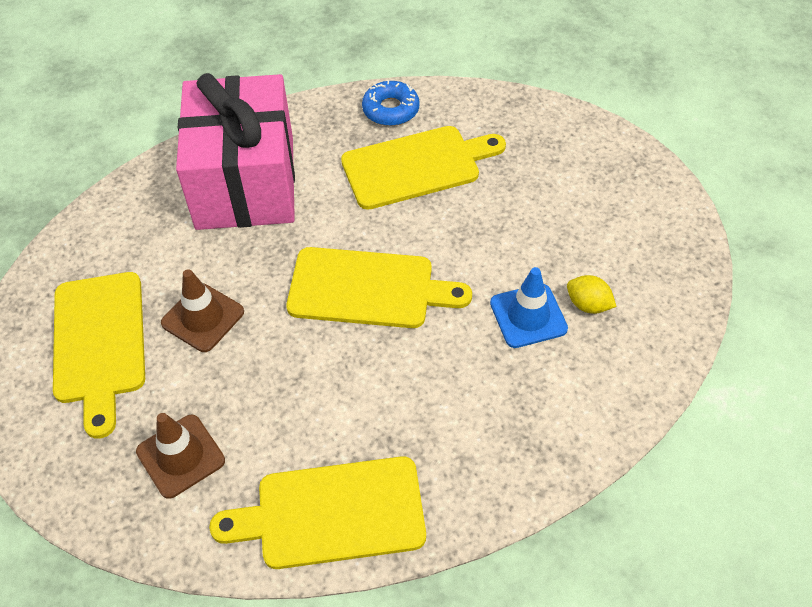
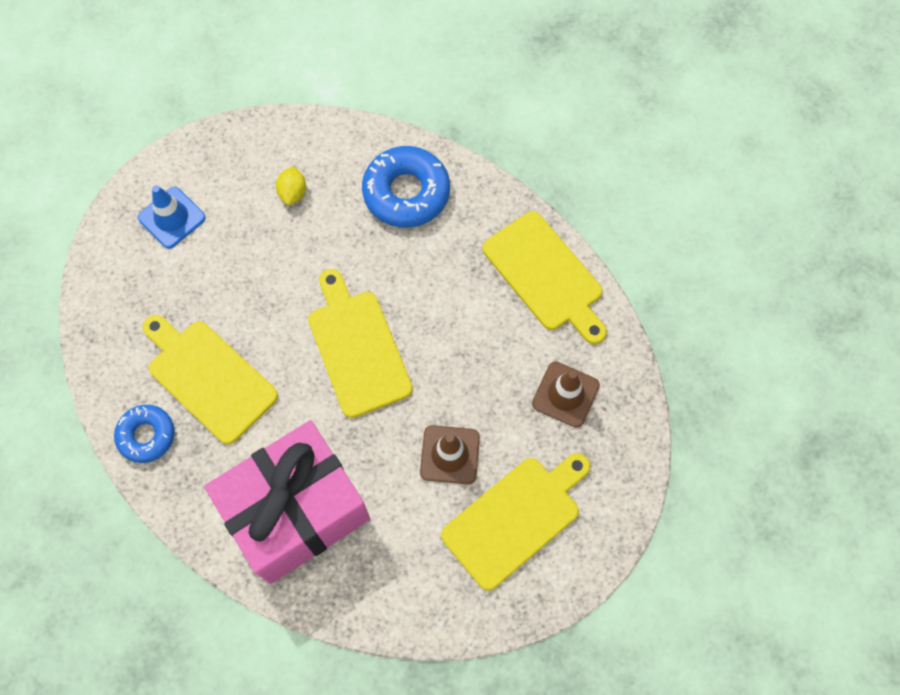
camera: 120 degrees left, 15 degrees up
(528, 316) = (324, 227): blue traffic cone -> blue traffic cone (172, 218)
(530, 415) = (406, 192): none -> blue donut

